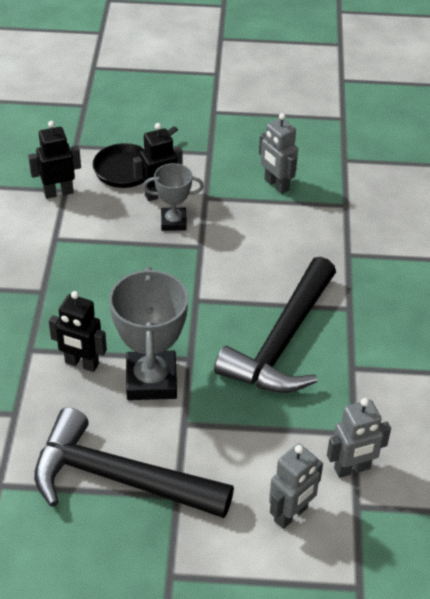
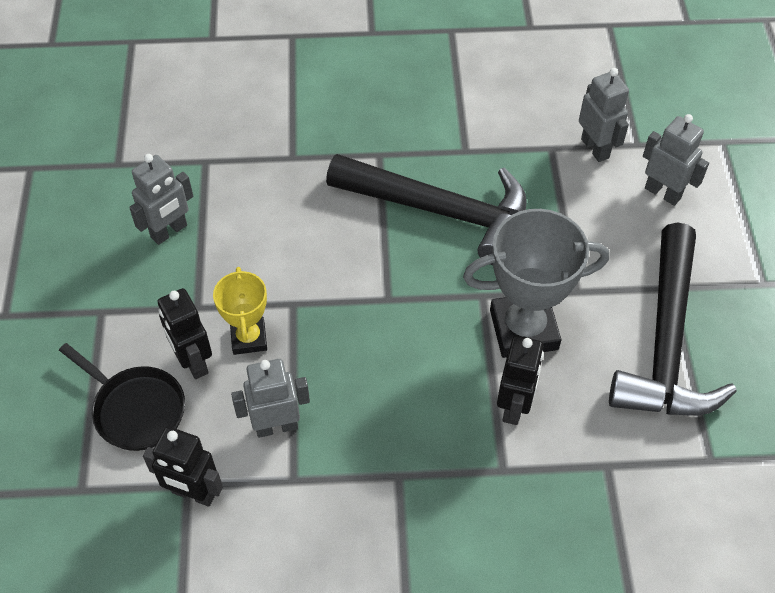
camera: 95 degrees left, 10 degrees up
(58, 192) = (193, 494): black robot -> black robot turned 45 degrees counterclockwise
(98, 232) = (276, 426): none -> grey robot
(173, 222) = (249, 338): grey trophy -> yellow trophy

